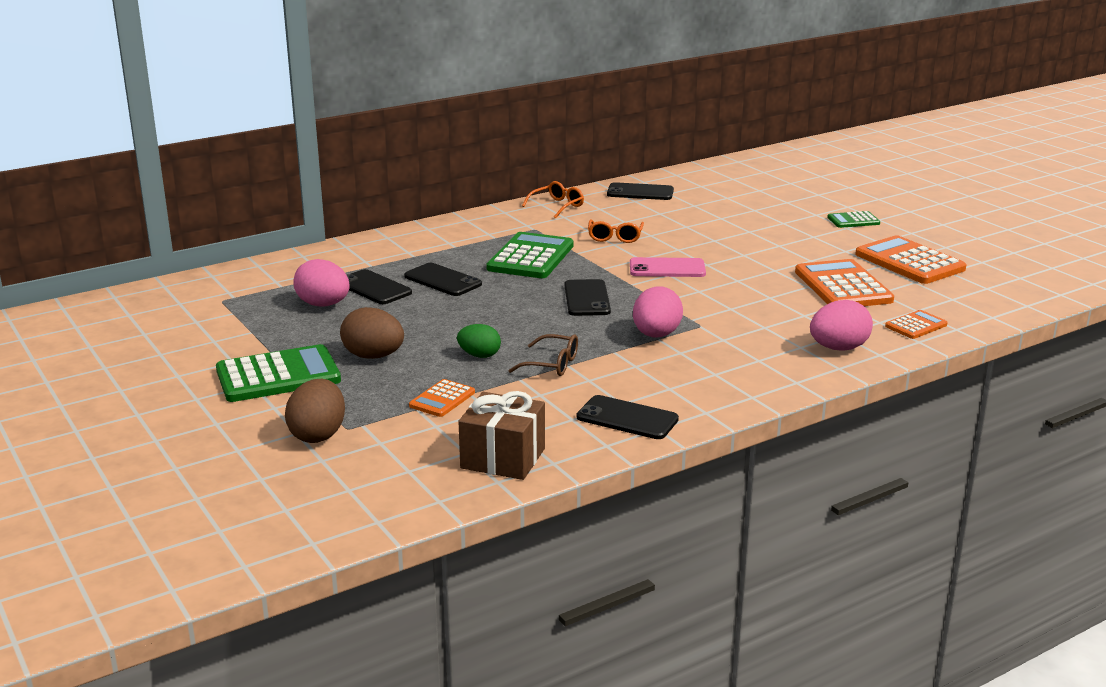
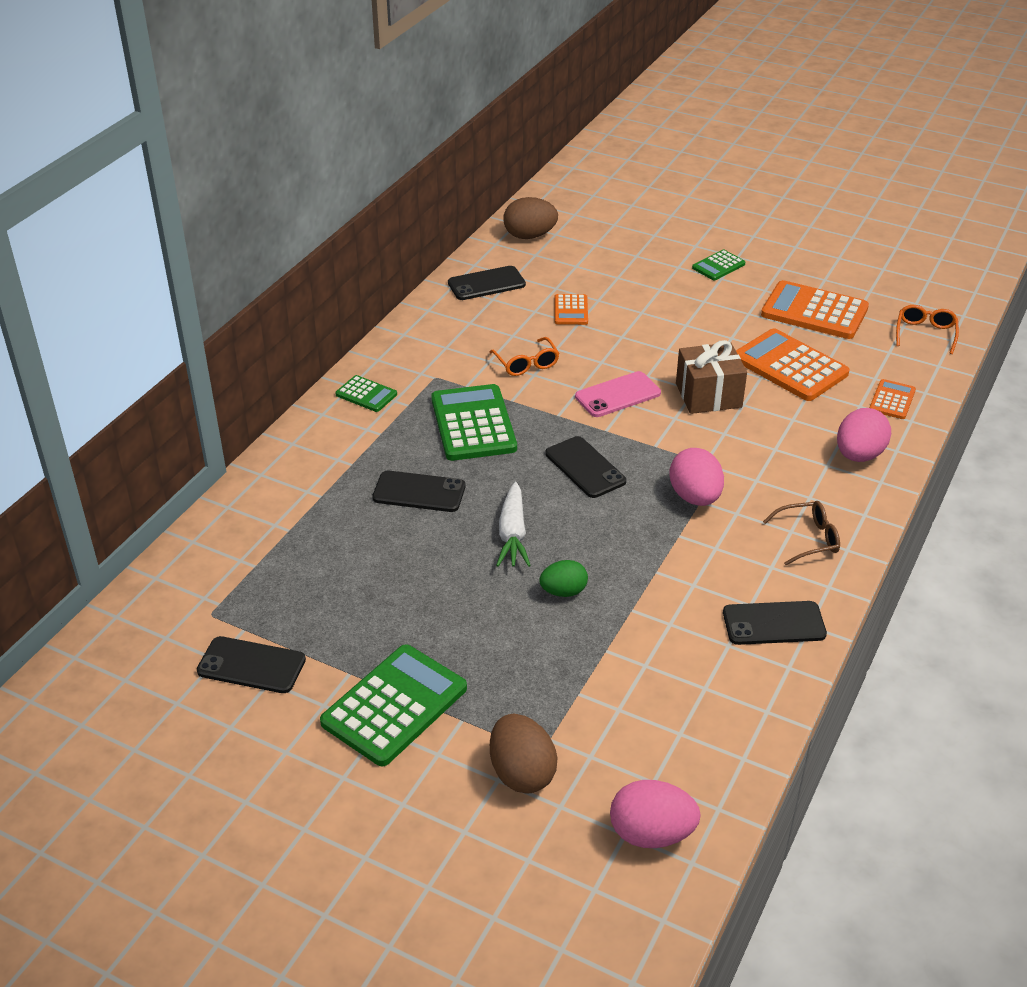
camera: 30 degrees left, 15 degrees up
(323, 305) = (332, 578): pink egg -> pink egg (651, 834)
(373, 356) = (462, 636): brown egg -> brown egg (529, 236)
(374, 288) = (359, 531): black phone -> black phone (251, 665)
(442, 399) = (589, 669): orange calculator -> orange calculator (571, 310)
(472, 226) = (366, 394): none -> green calculator
(482, 317) = (512, 534): none -> white carrot
(503, 458) = (720, 726): brown gift -> brown gift (708, 395)
(551, 364) = (641, 577): brown glasses -> brown glasses (808, 539)
(557, 206) = (424, 332): orange glasses -> orange glasses (925, 334)

